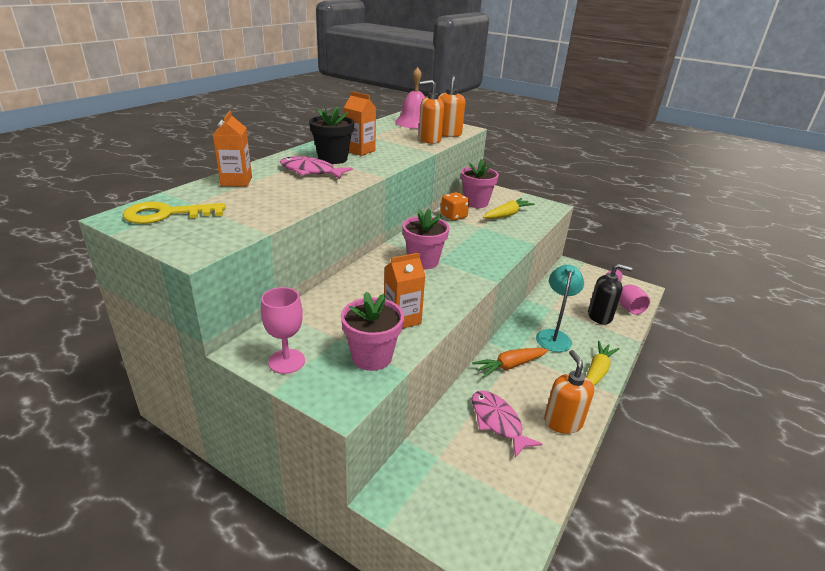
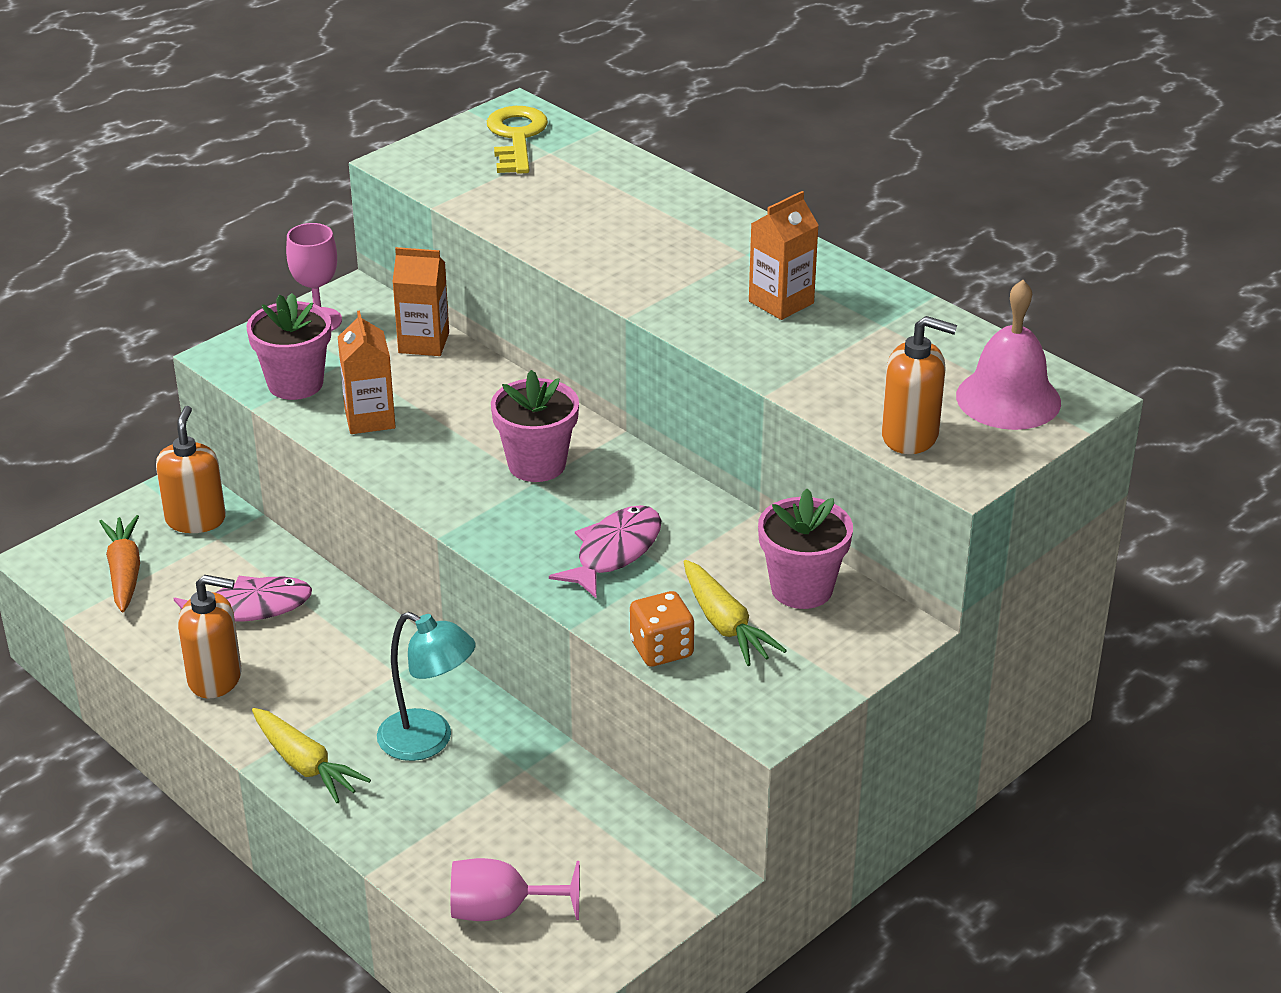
camera: 105 degrees right, 5 degrees up
(236, 181) = (631, 180): orange carton -> orange carton (423, 343)
(310, 171) = (666, 245): pink fish -> pink fish (614, 552)
(332, 159) = (733, 269): black flower pot -> none
(429, 140) = (860, 400): orange soap dispenser -> orange soap dispenser (195, 519)
(453, 216) = (729, 538): orange dice -> orange dice (661, 649)
(509, 366) = (367, 655): orange carrot -> orange carrot (124, 572)
(600, 316) = (470, 842): black soap dispenser -> none

